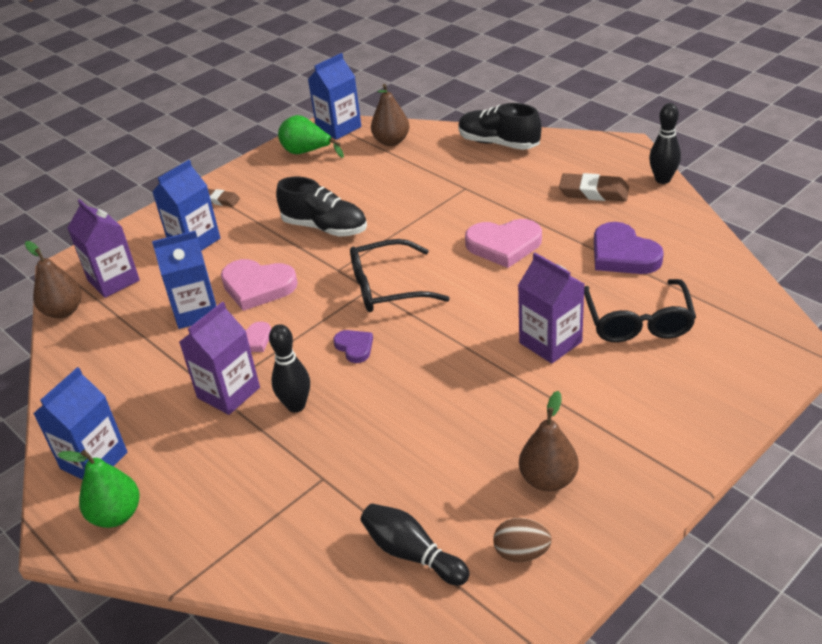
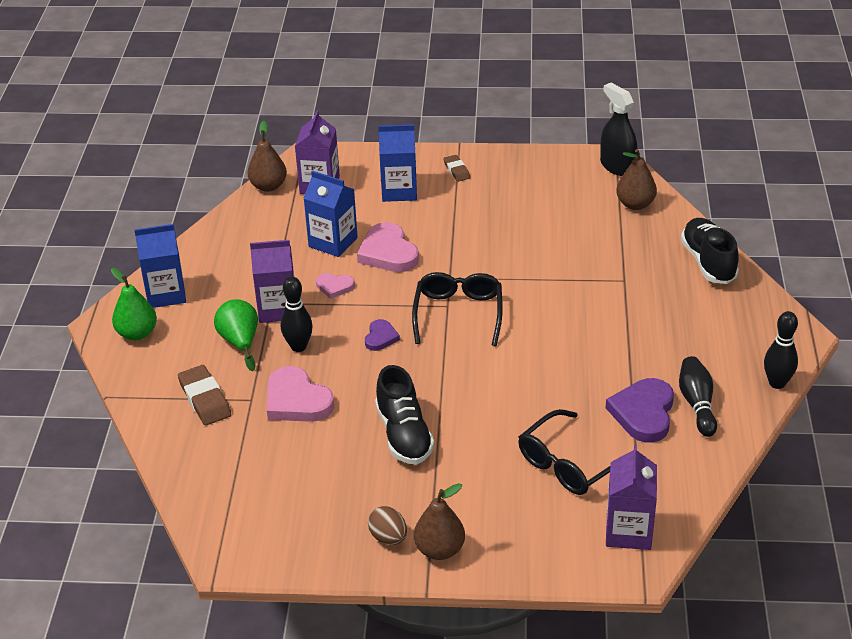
camera: 45 degrees right, 0 degrees up
(307, 152) = (565, 172): green pear -> green pear (240, 342)
(325, 227) = (488, 240): black shoe -> black shoe (404, 434)
(338, 128) = (617, 166): blue carton -> black spray bottle
(387, 288) = (458, 313): black glasses -> black glasses turned 60 degrees clockwise
(412, 553) = (232, 477): black bowling pin -> black bowling pin (697, 404)
(504, 245) = (577, 343): pink heart -> pink heart (297, 400)
(521, 553) = (280, 526): brown egg -> brown egg (388, 537)
(548, 479) = (356, 504): brown pear -> brown pear (439, 550)
(550, 342) = (493, 430): purple carton -> purple carton (628, 531)
(594, 192) = (708, 353): brown eraser -> brown eraser (205, 399)

